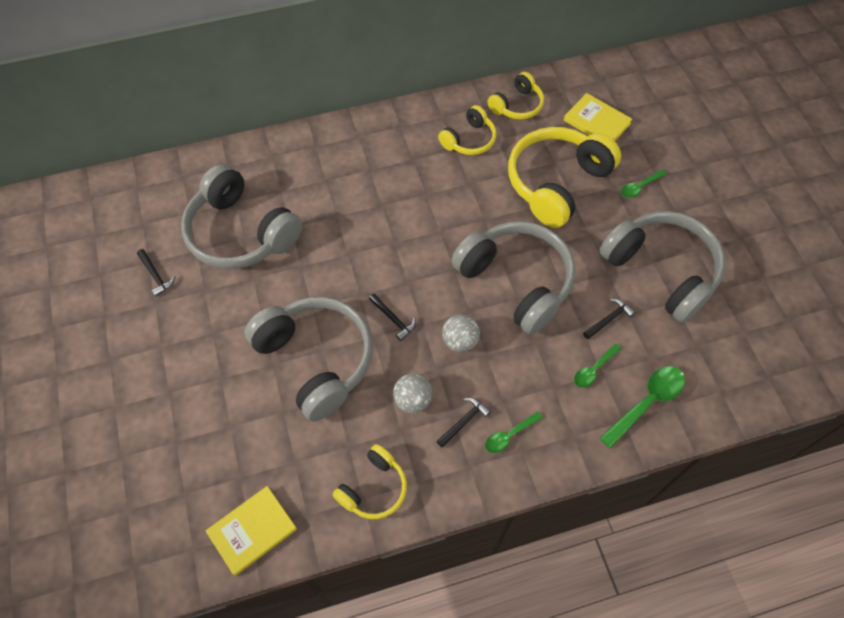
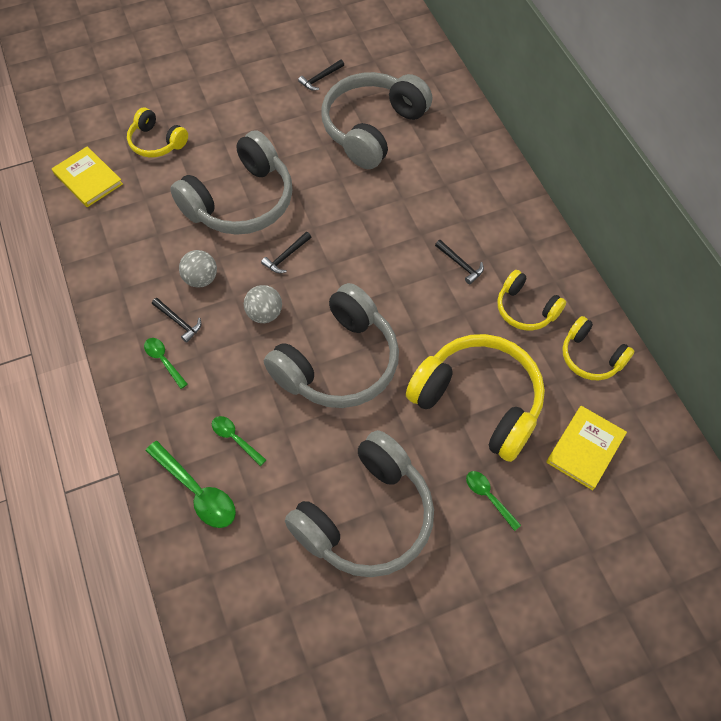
camera: 85 degrees right, 0 degrees up
(374, 488) = (118, 257): yellow headphones -> yellow headphones (156, 142)
(609, 319) = (297, 455): black hammer -> black hammer (460, 264)

